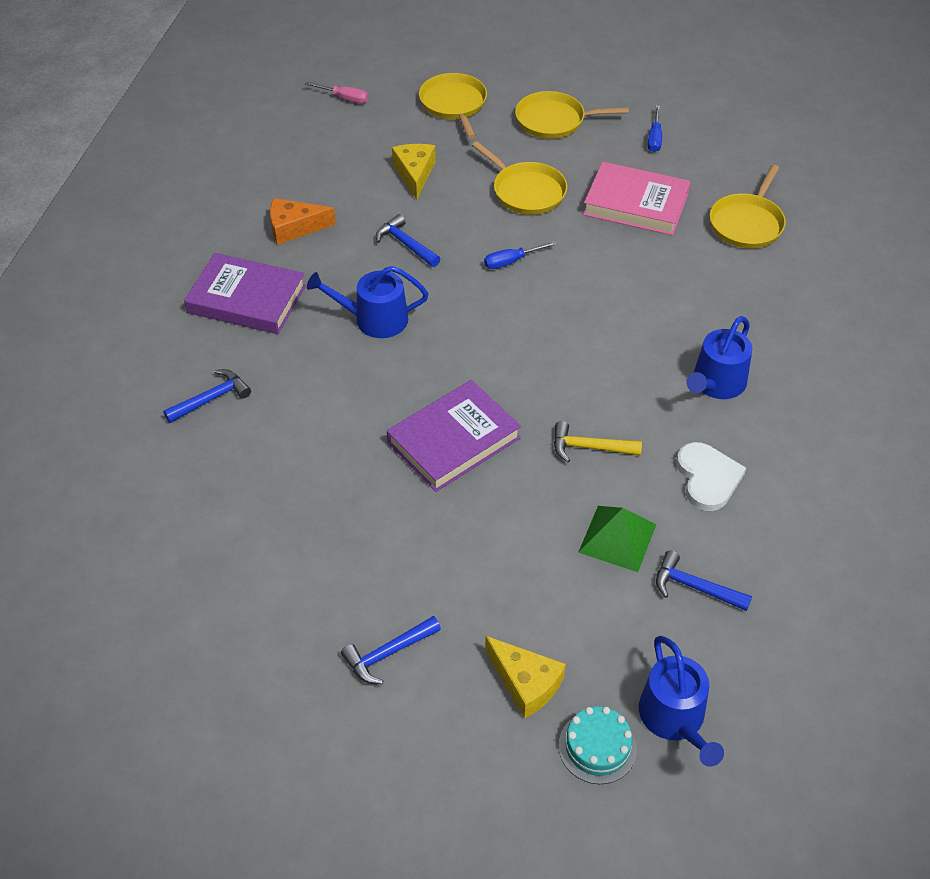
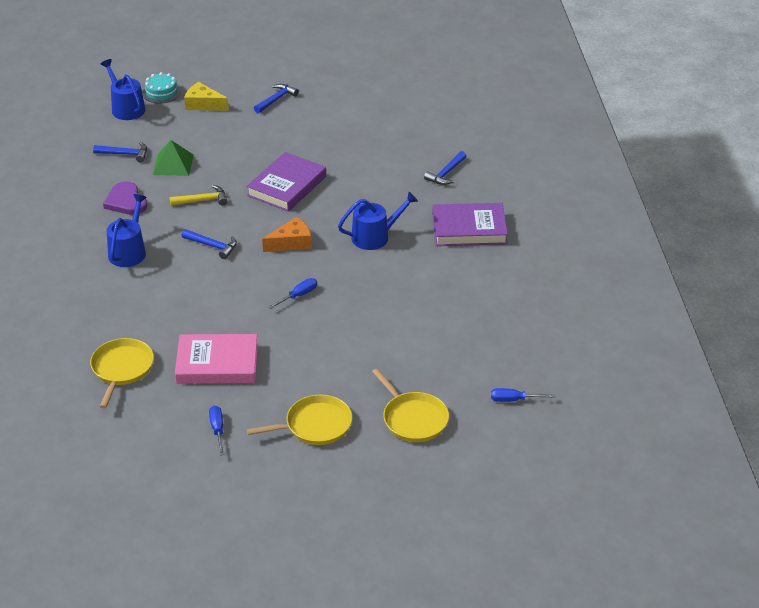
camera: 160 degrees right, 10 degrees down
(294, 228) = (472, 281): orange cheese -> orange cheese (291, 242)
(344, 98) = (514, 400): pink screwdriver -> blue screwdriver
(406, 244) = (383, 289): blue hammer -> blue hammer (212, 246)
(414, 174) = (409, 345): yellow cheese -> none
(526, 191) = (311, 352): yellow pan -> none
(707, 478) = (126, 201): white heart -> purple heart

